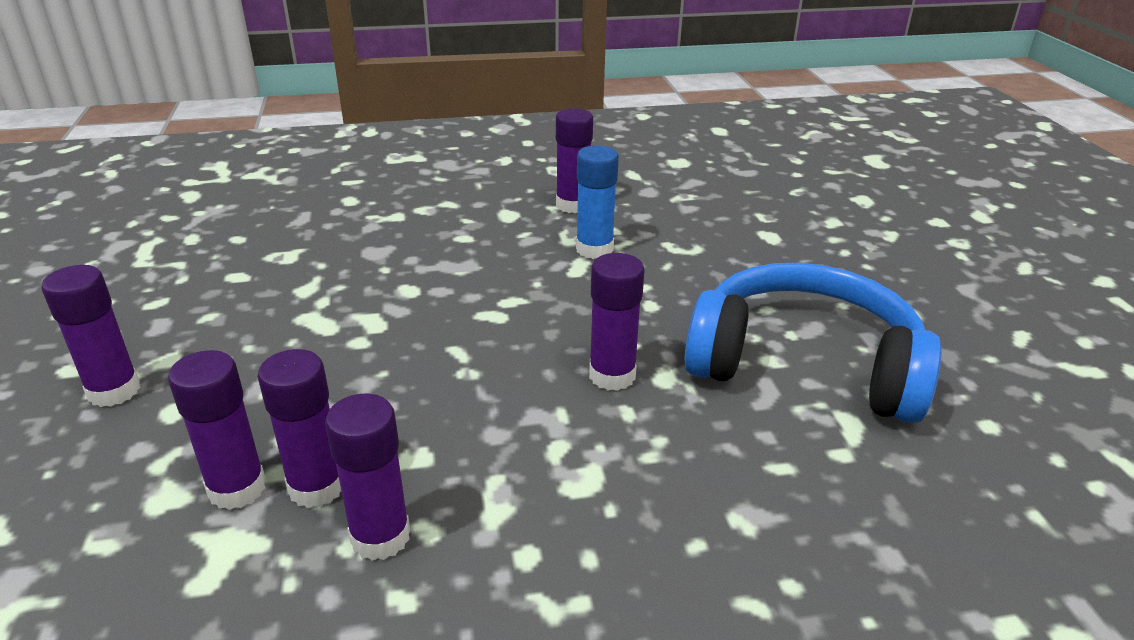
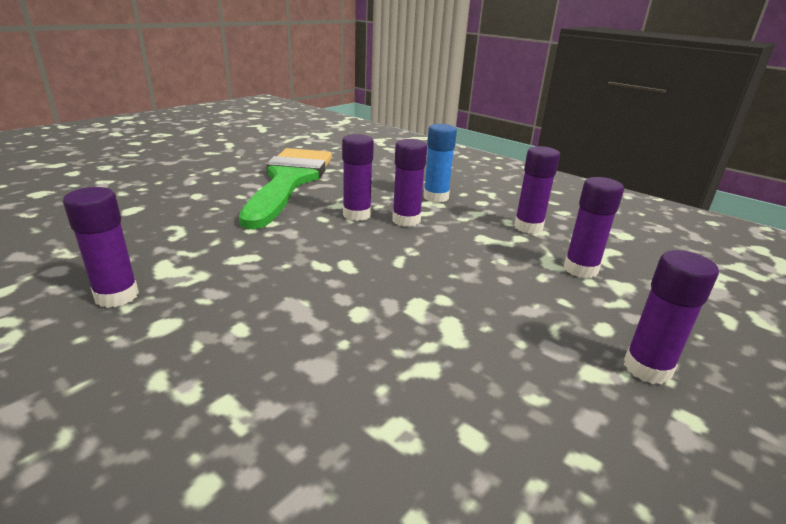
camera: 130 degrees left, 5 degrees down
(316, 487) = (540, 251): purple glue stick -> purple glue stick (406, 220)
(594, 249) = (209, 259): blue glue stick -> blue glue stick (436, 197)
(804, 365) = (289, 181): blue headphones -> green brush

